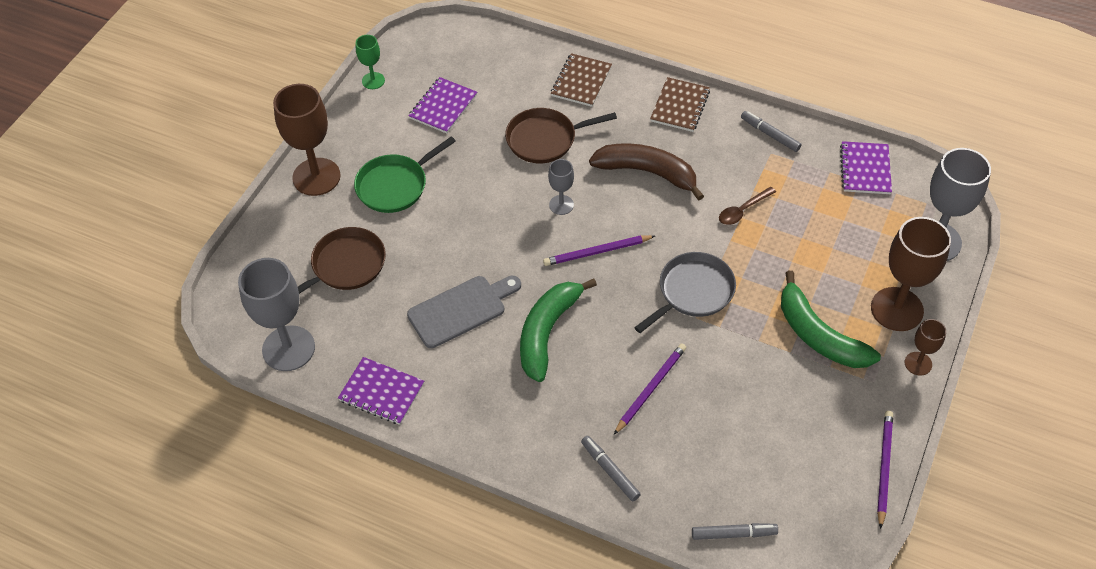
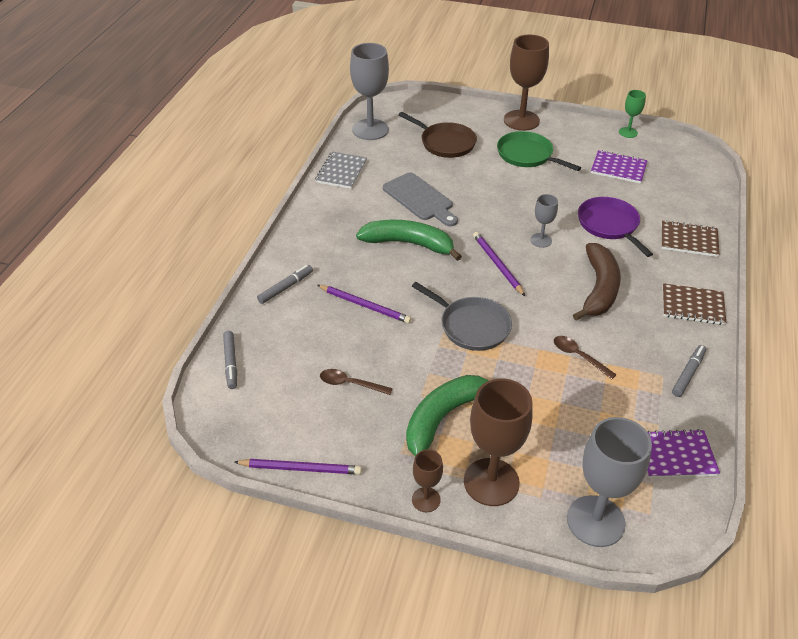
camera: 80 degrees right, 10 degrees down
(381, 392) = (341, 171): purple notebook -> grey notebook
(545, 139) = (609, 225): brown pan -> purple pan
(771, 414) = (350, 384): none -> brown spoon

